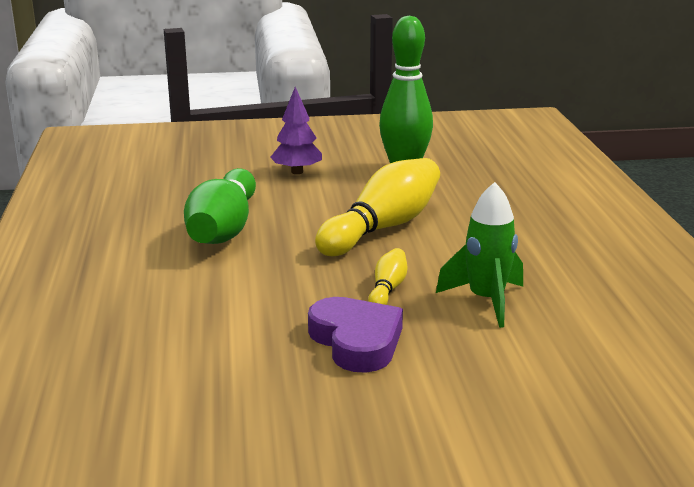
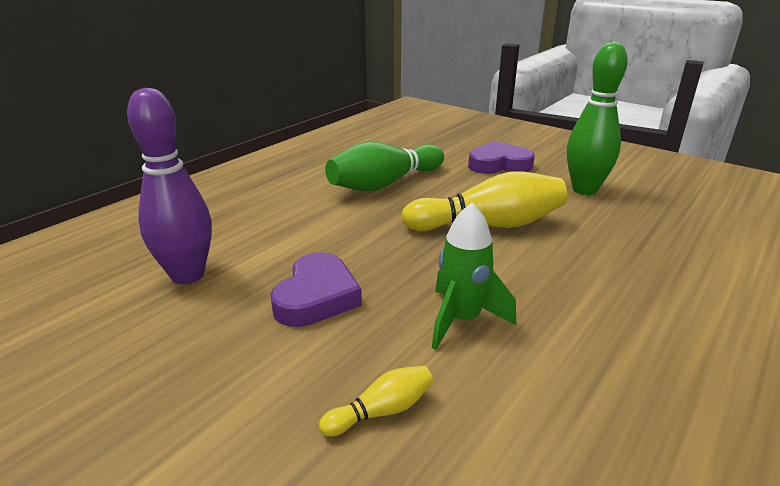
camera: 45 degrees right, 5 degrees up
(203, 387) = (187, 275): none -> purple bowling pin
(297, 172) = (499, 164): purple tree -> purple heart
(387, 289) = (406, 271): yellow bowling pin -> yellow bowling pin (381, 411)

